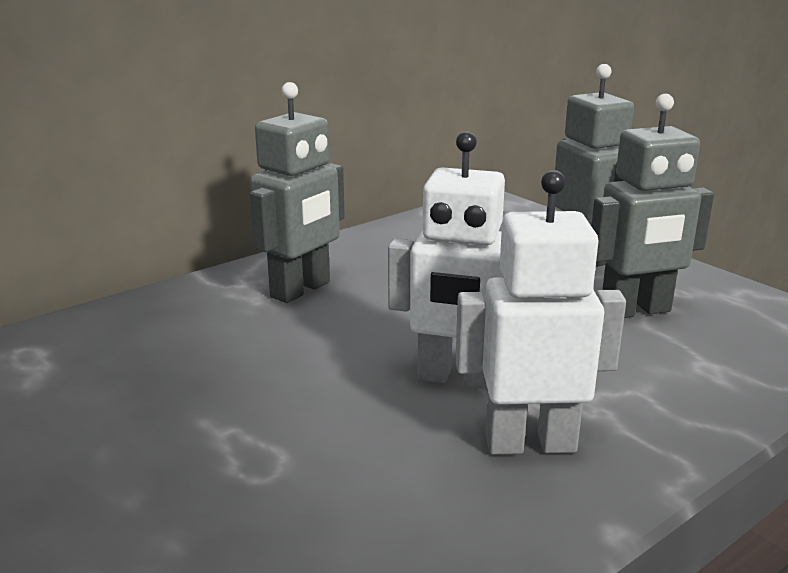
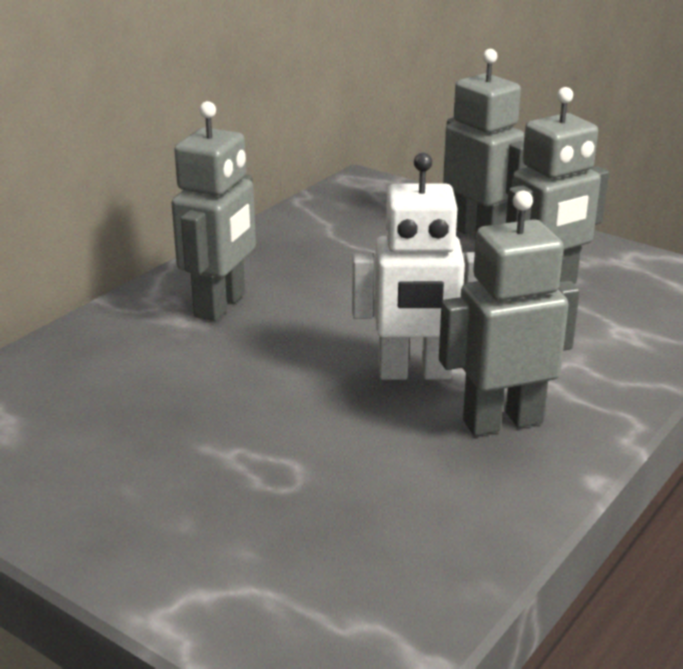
camera: 15 degrees left, 5 degrees up
(530, 443) = (502, 421): white robot -> grey robot

